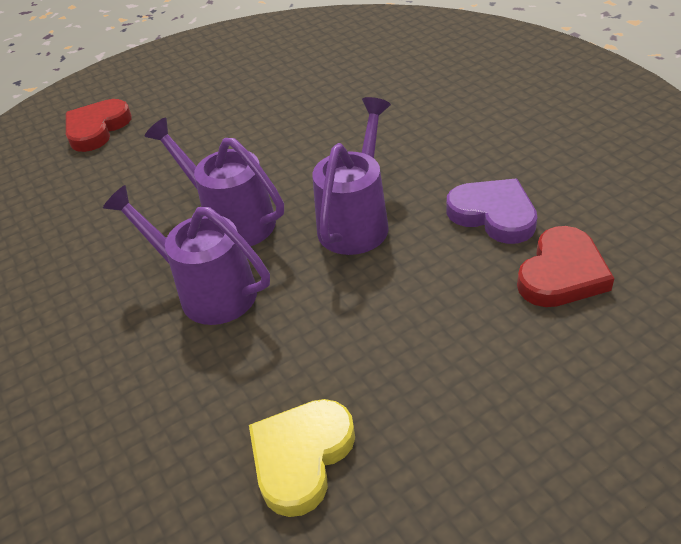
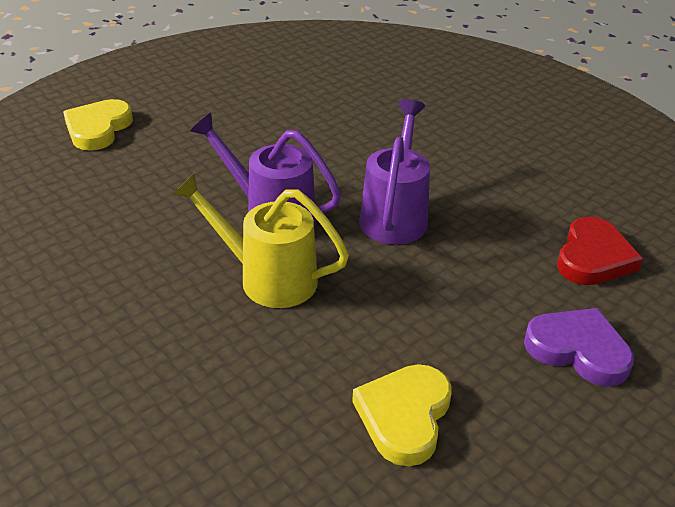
camera: 15 degrees left, 5 degrees down
(97, 129) = (98, 129): red heart -> yellow heart
(208, 291) = (268, 278): purple watering can -> yellow watering can
(493, 214) = (520, 209): purple heart -> purple heart (578, 350)

